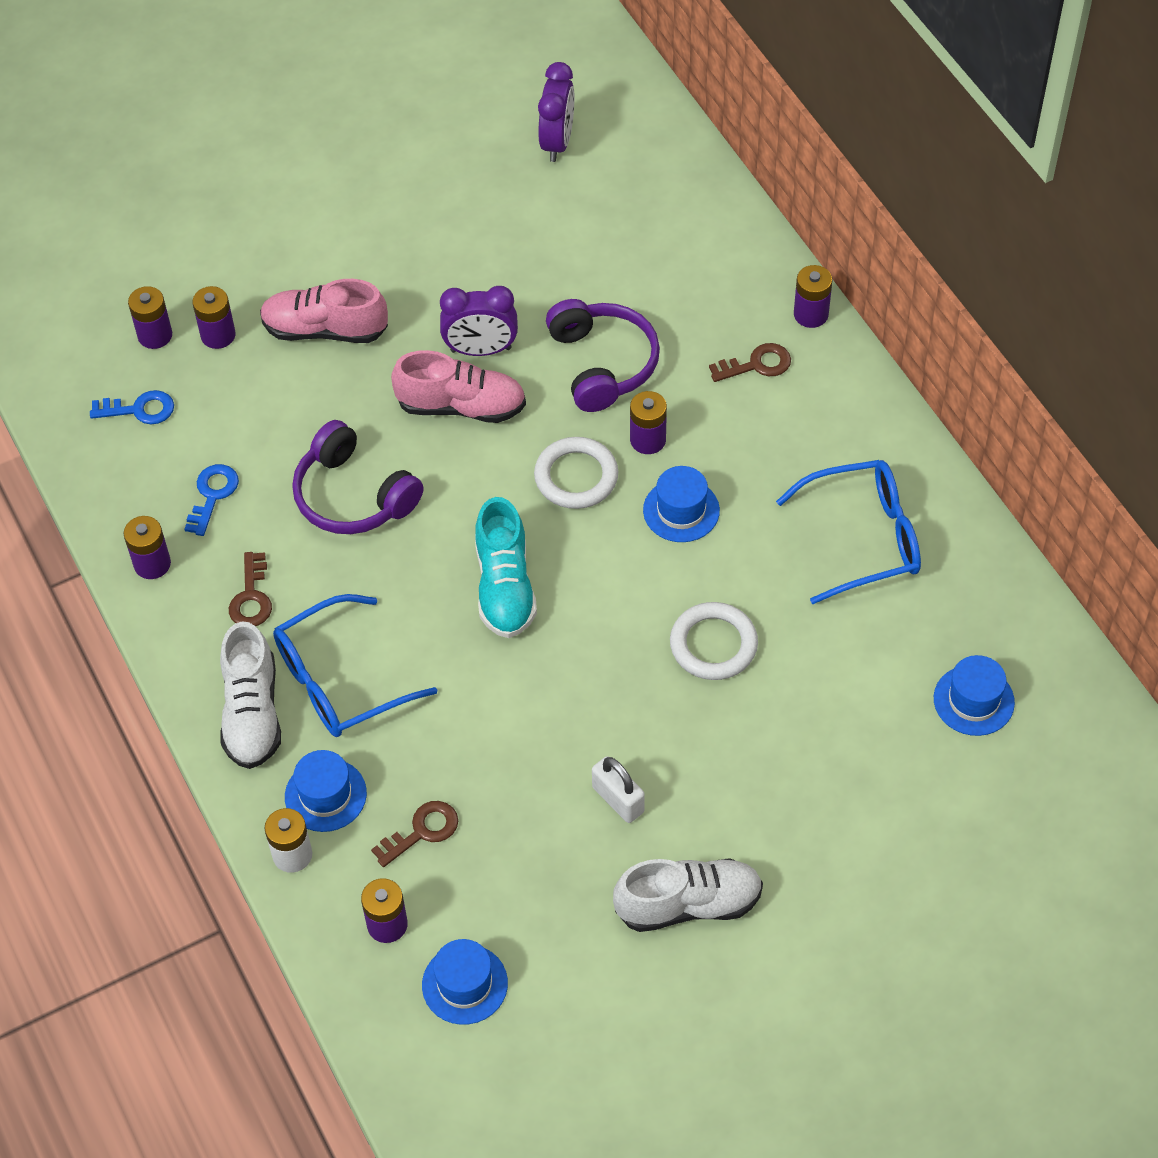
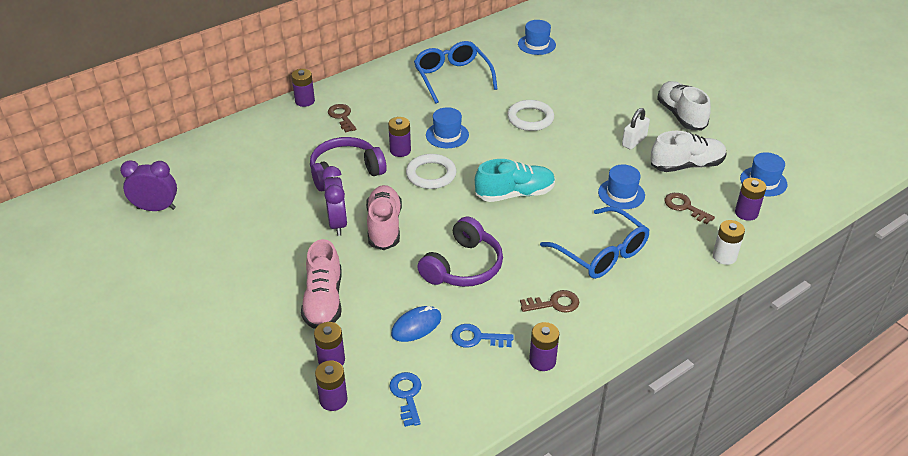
camera: 100 degrees left, 15 degrees down
(252, 429) = (416, 326): none -> blue mouse
(252, 713) = (638, 289): white shoe -> white shoe (686, 165)
(325, 795) = (680, 248): blue hat -> blue hat (621, 194)

